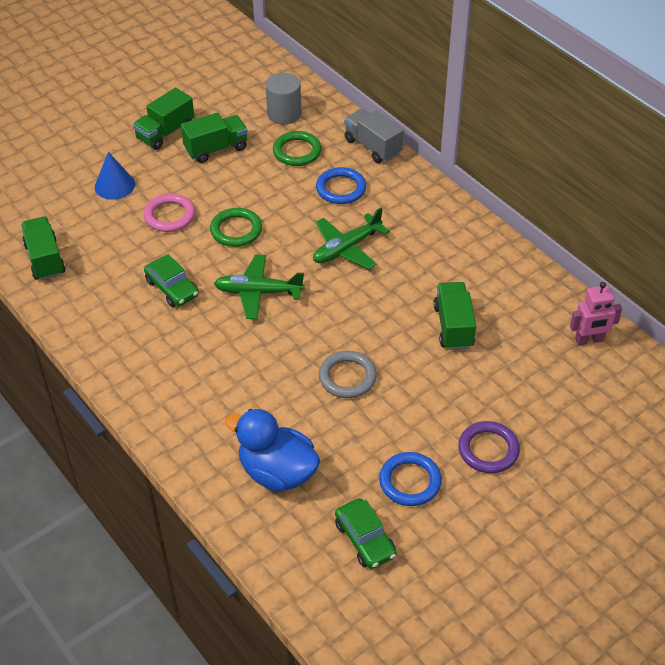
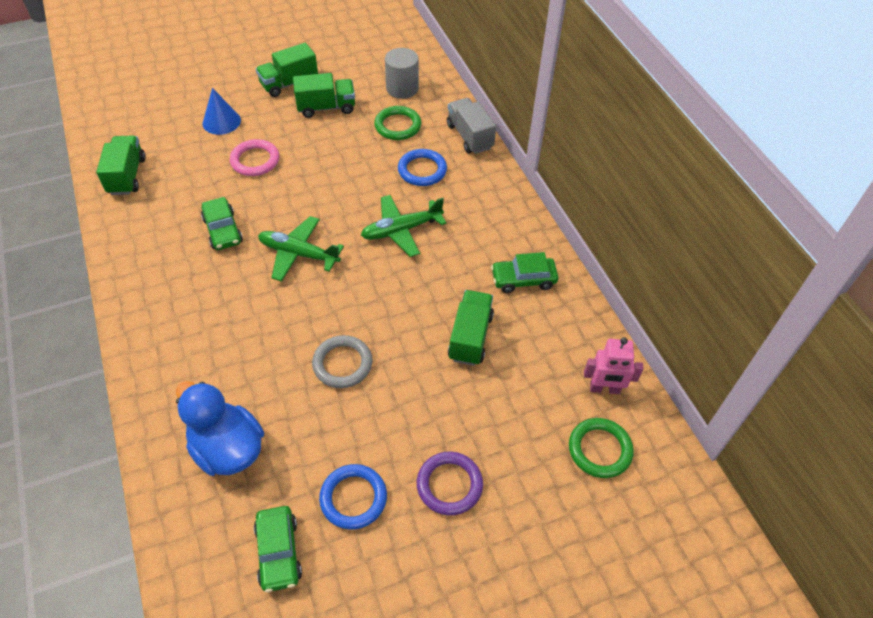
camera: 15 degrees right, 5 degrees up
(236, 230) = (307, 188): green ring -> green ring (599, 449)
(480, 266) = (523, 280): none -> green car

